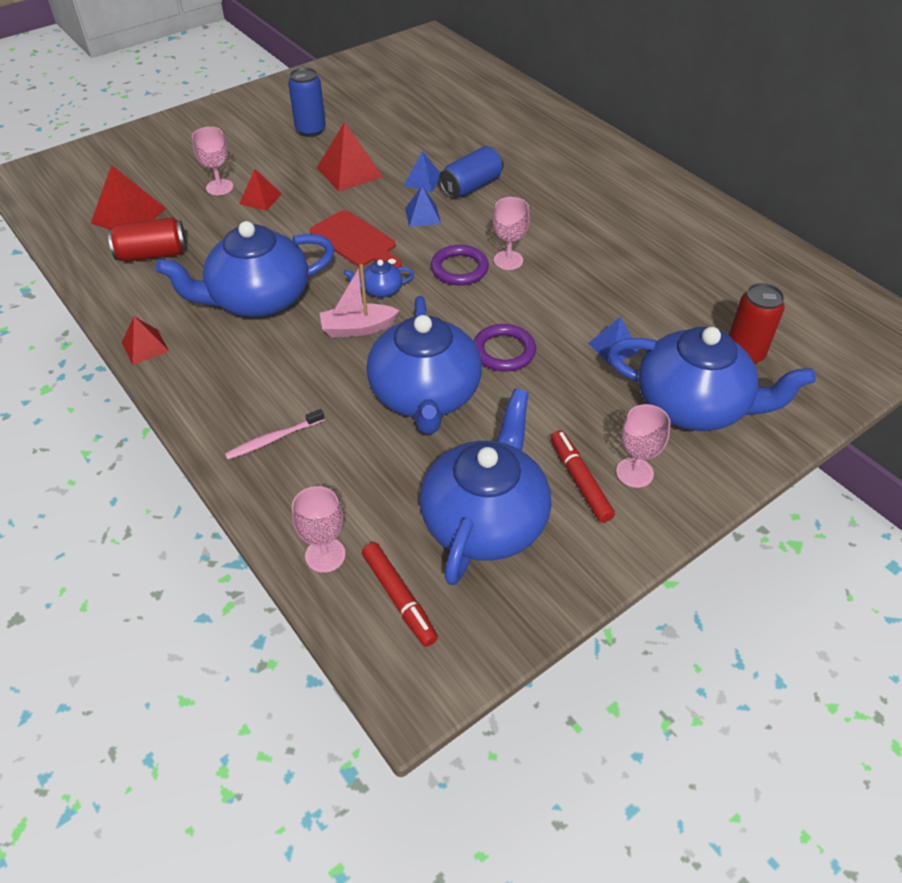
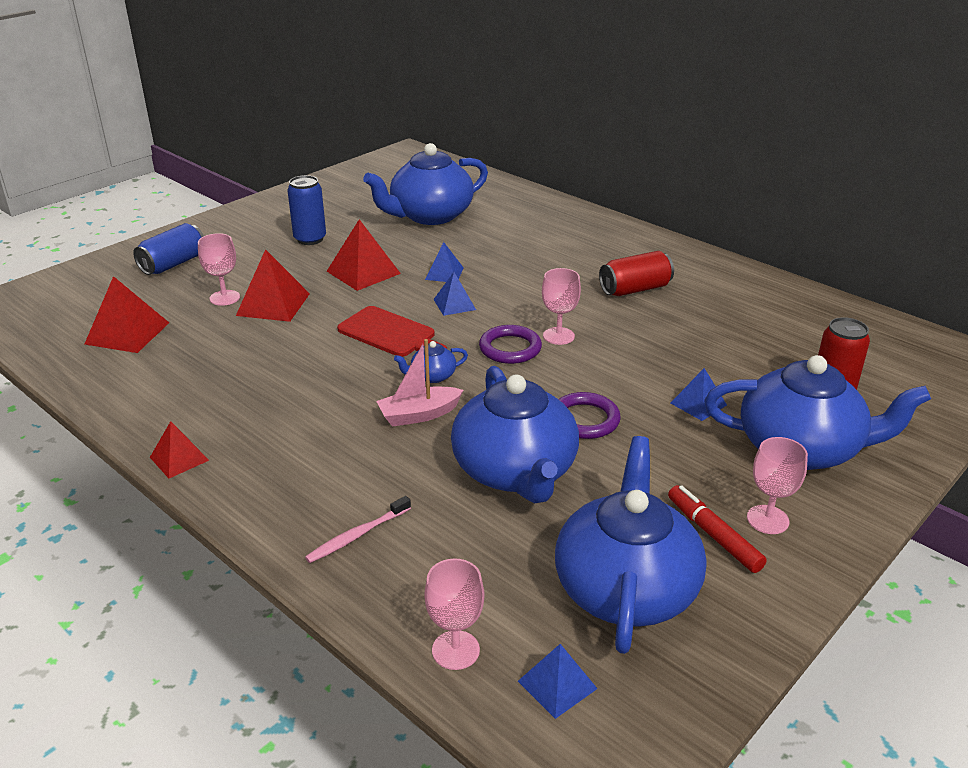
camera: 10 degrees left, 15 degrees down
(153, 254) = (165, 367): red can -> red can (635, 289)
(258, 299) = (298, 398): blue teapot -> blue teapot (430, 215)
(260, 198) = (273, 304): red pyramid -> red pyramid, size x1.65
(399, 598) = (557, 684): red marker -> blue pyramid
(471, 186) = (496, 274): blue can -> blue can (173, 264)

